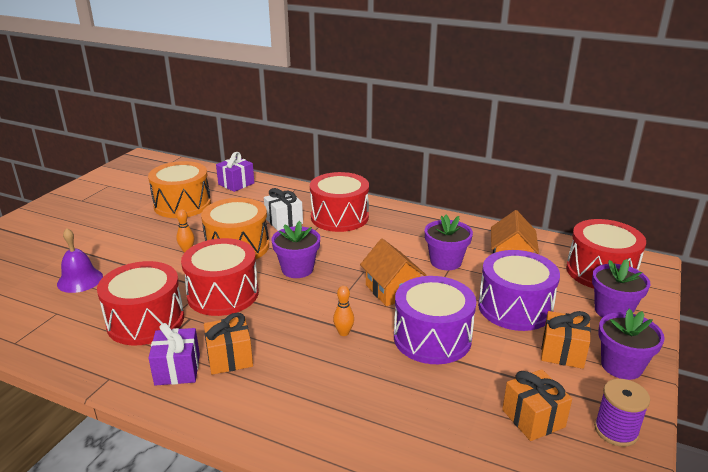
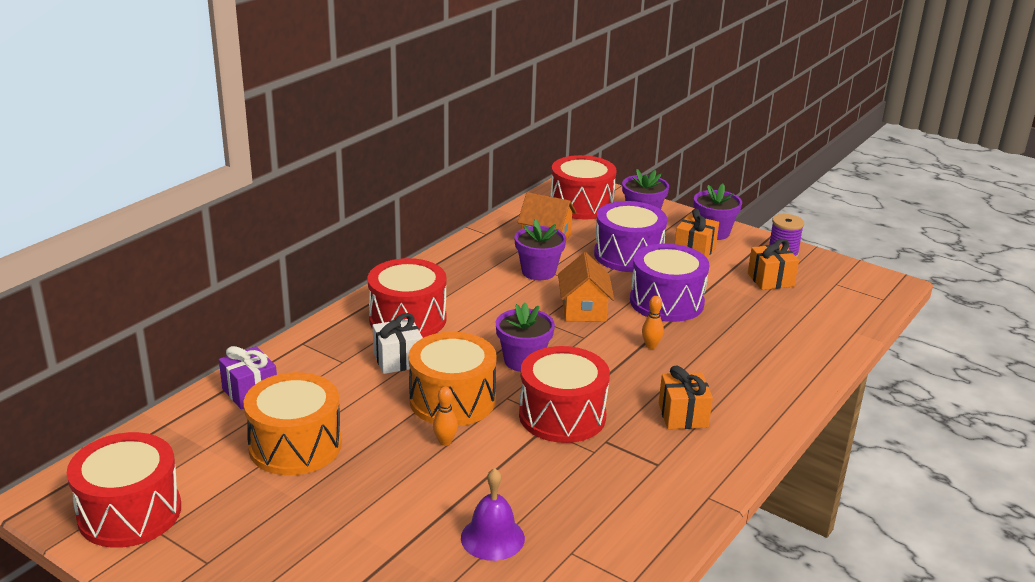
camera: 80 degrees left, 0 degrees up
(145, 321) = (605, 474): red drum -> red drum (129, 513)
(177, 369) = (698, 449): purple gift -> none
(392, 290) = (584, 309): orange house -> orange house turned 75 degrees counterclockwise

